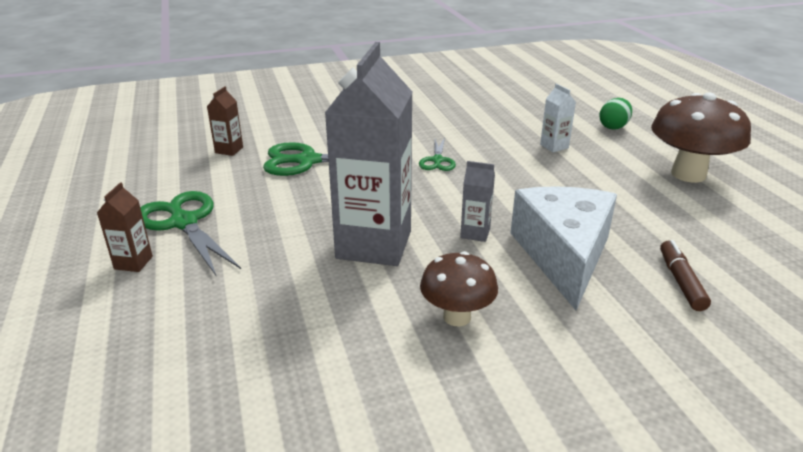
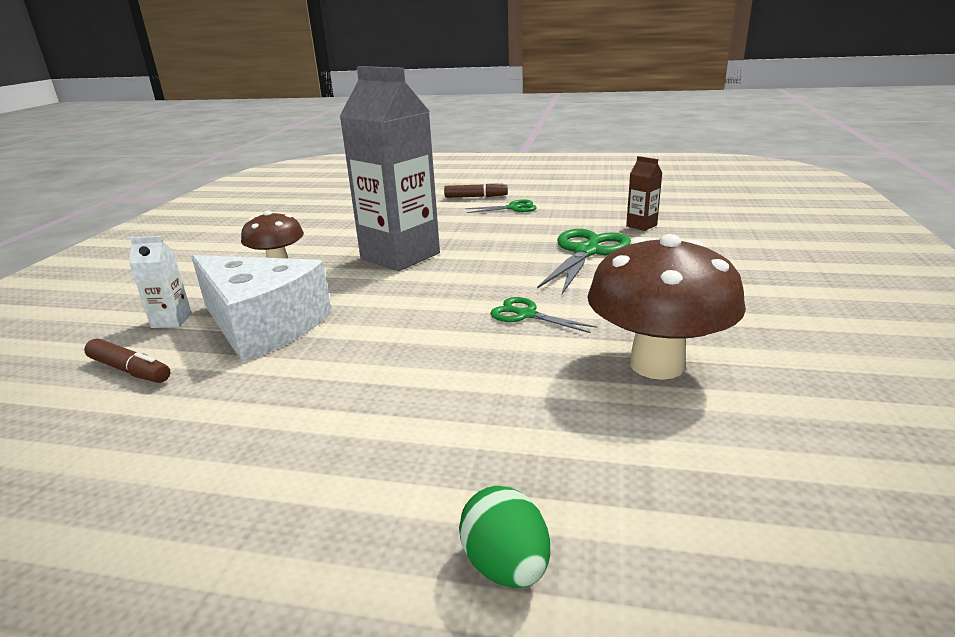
camera: 120 degrees right, 5 degrees down
(133, 263) = (476, 197): brown carton -> brown marker
(184, 222) = (513, 208): green scissors -> green scissors, size x0.55
(475, 233) = (356, 296): grey carton -> none
(554, 146) = (485, 424): white carton -> white carton (171, 321)
(688, 174) = (227, 540): brown mushroom -> brown mushroom (656, 364)

